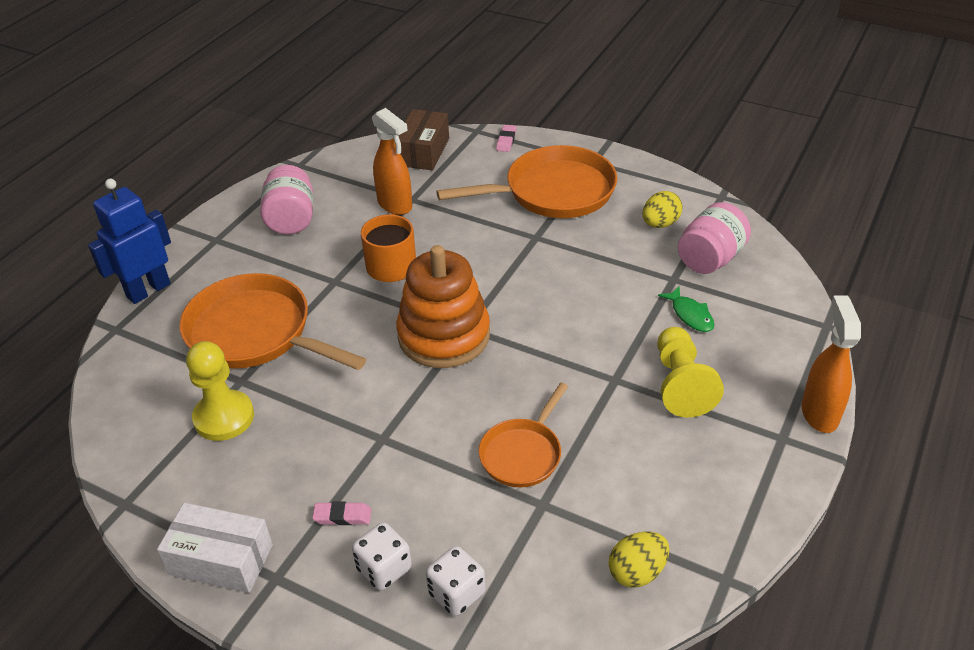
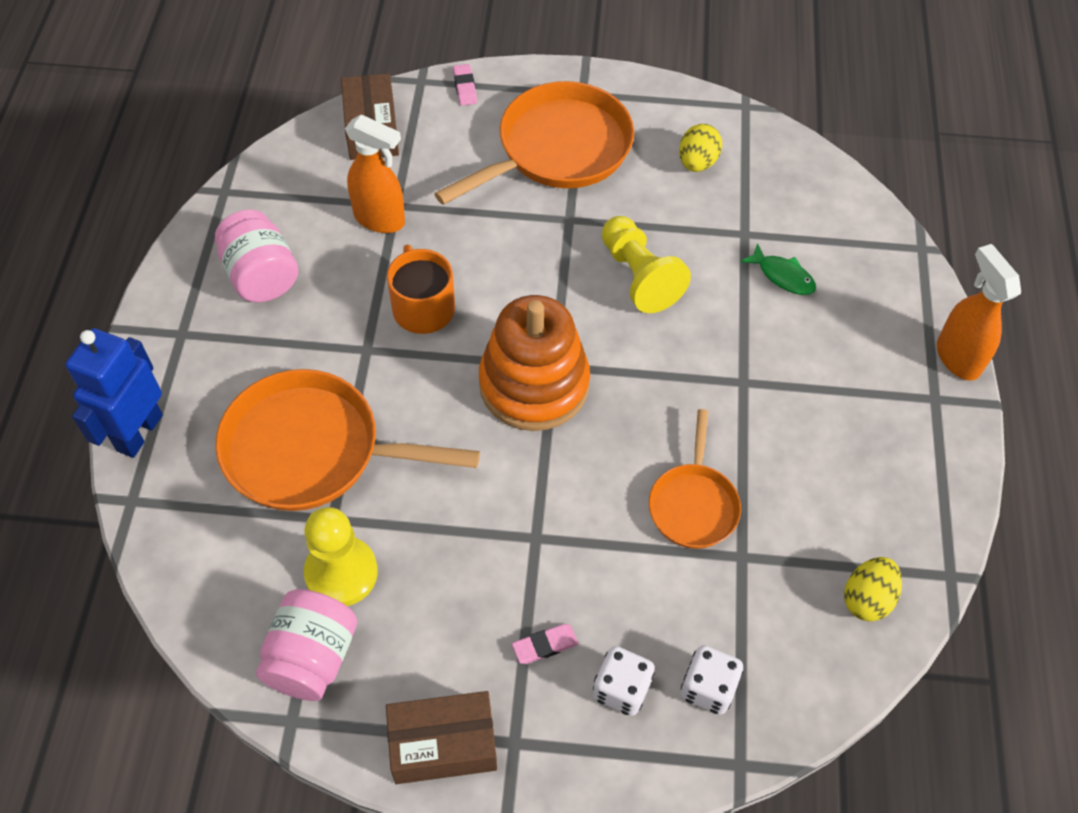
camera: 25 degrees left, 15 degrees up
(221, 559) = (443, 744): white box -> brown box
(681, 384) = (811, 366): yellow pawn -> yellow pawn (639, 276)
(710, 259) = (771, 195): pink jar -> pink jar (312, 657)

